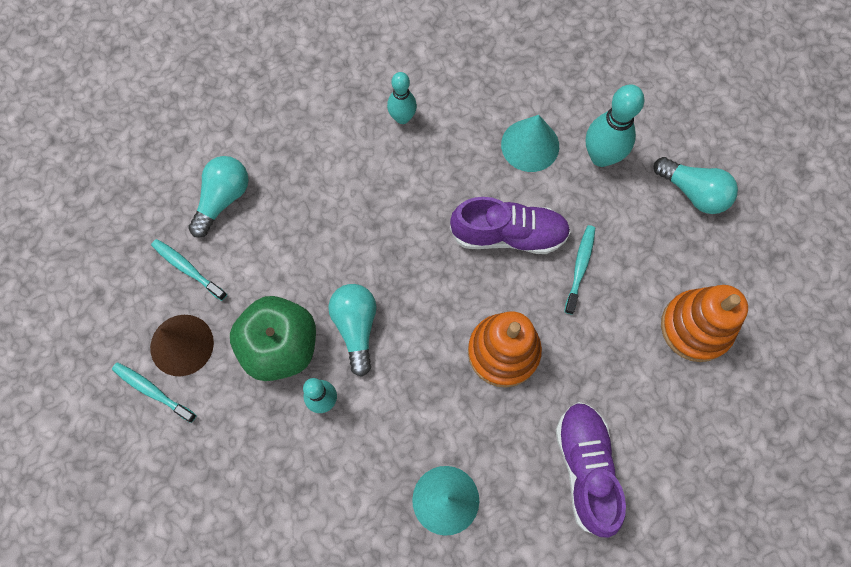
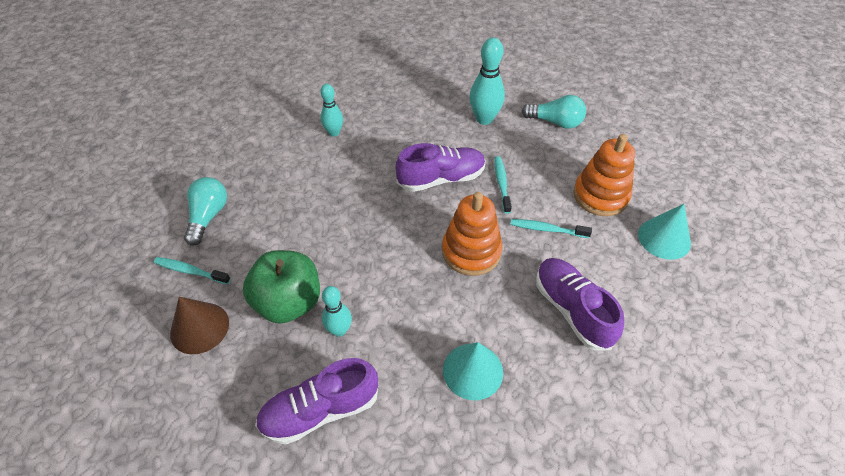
camera: 20 degrees left, 20 degrees down
(152, 391) = (181, 372): turquoise toothbrush -> turquoise toothbrush (547, 229)
(277, 485) = (320, 410): none -> purple shoe
(356, 327) = (348, 270): turquoise light bulb -> none
(530, 145) = (432, 125): turquoise cone -> turquoise cone (664, 238)

